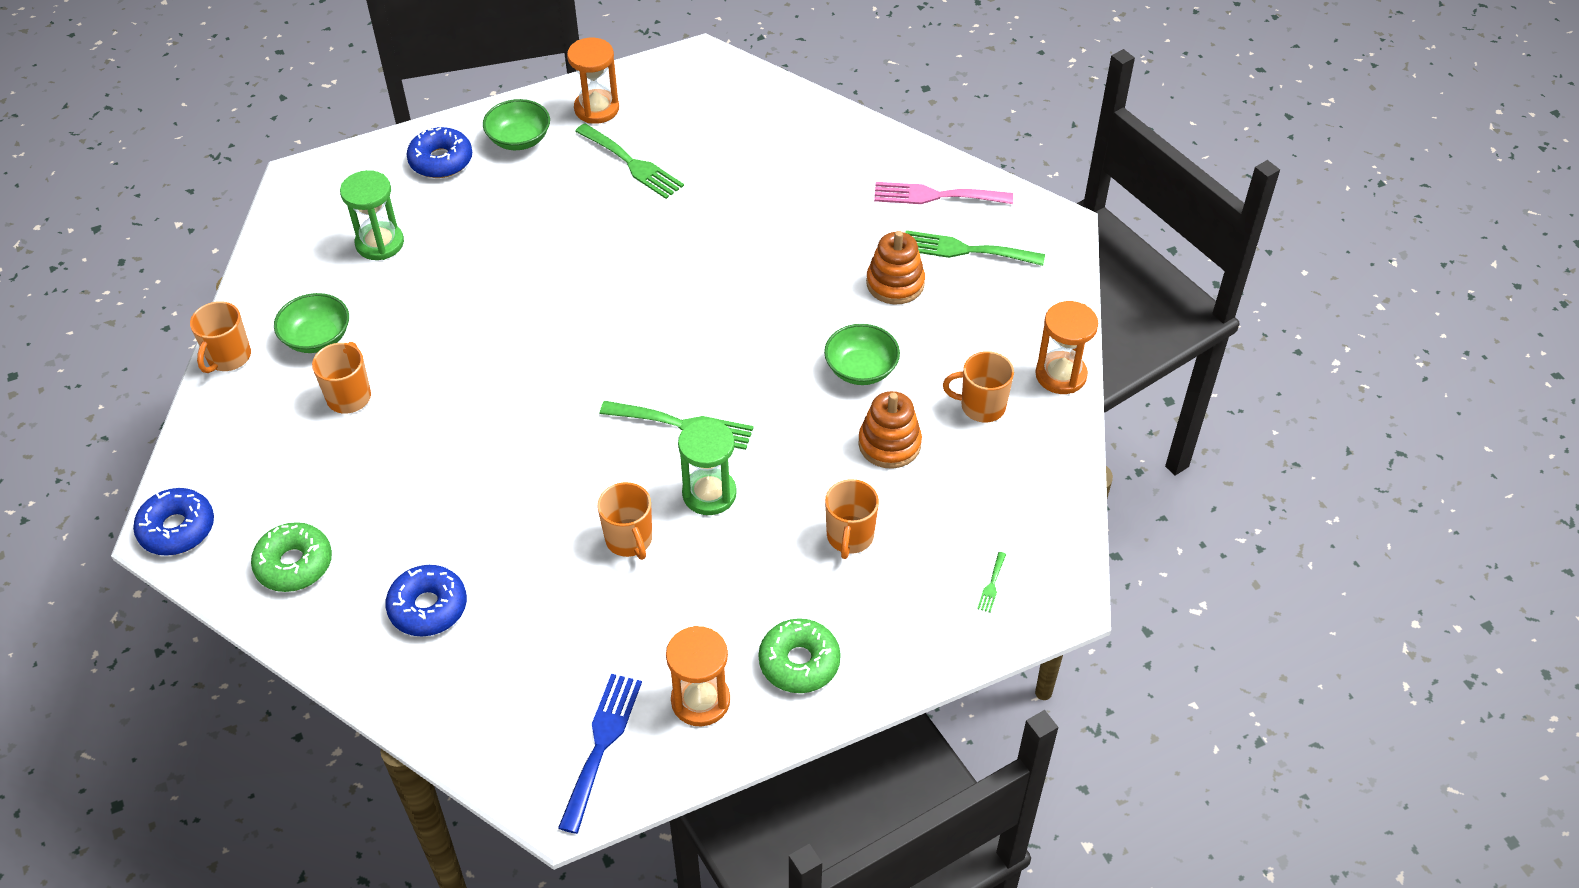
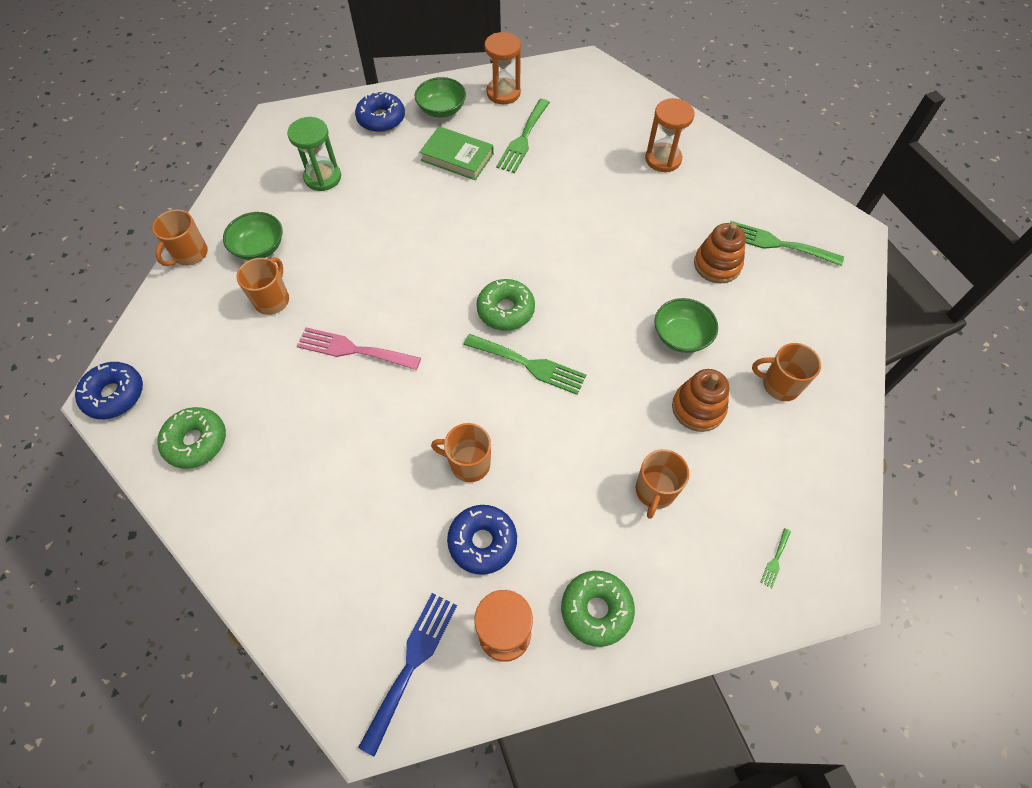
camera: 10 degrees right, 10 degrees up
(428, 607) = (293, 500): blue donut -> blue donut (482, 542)
(550, 197) = (457, 157): none -> green book
(629, 540) = (468, 464): orange mug -> orange mug turned 120 degrees clockwise
(632, 164) = (523, 139): green fork -> green fork turned 60 degrees clockwise
(644, 369) = (505, 310): none -> green donut
(709, 494) = (541, 431): green hourglass -> none
(935, 196) = (757, 195): pink fork -> pink fork (353, 349)
(1061, 375) = (850, 366): orange hourglass -> orange hourglass (663, 159)

